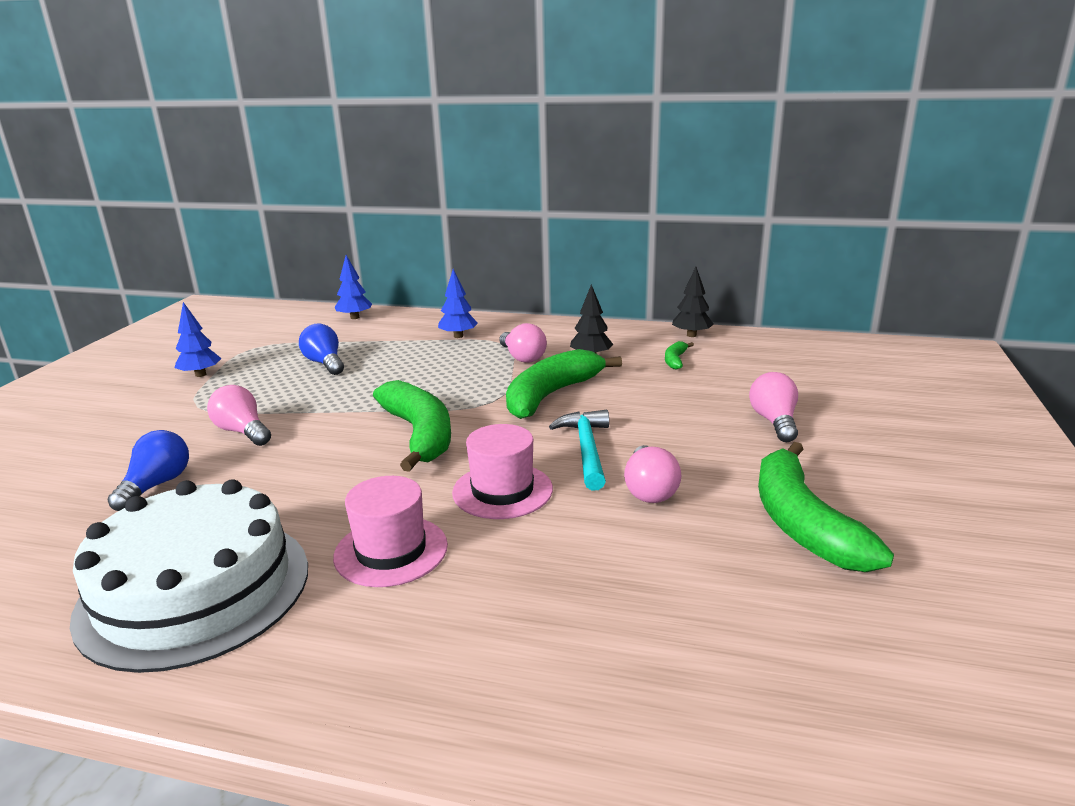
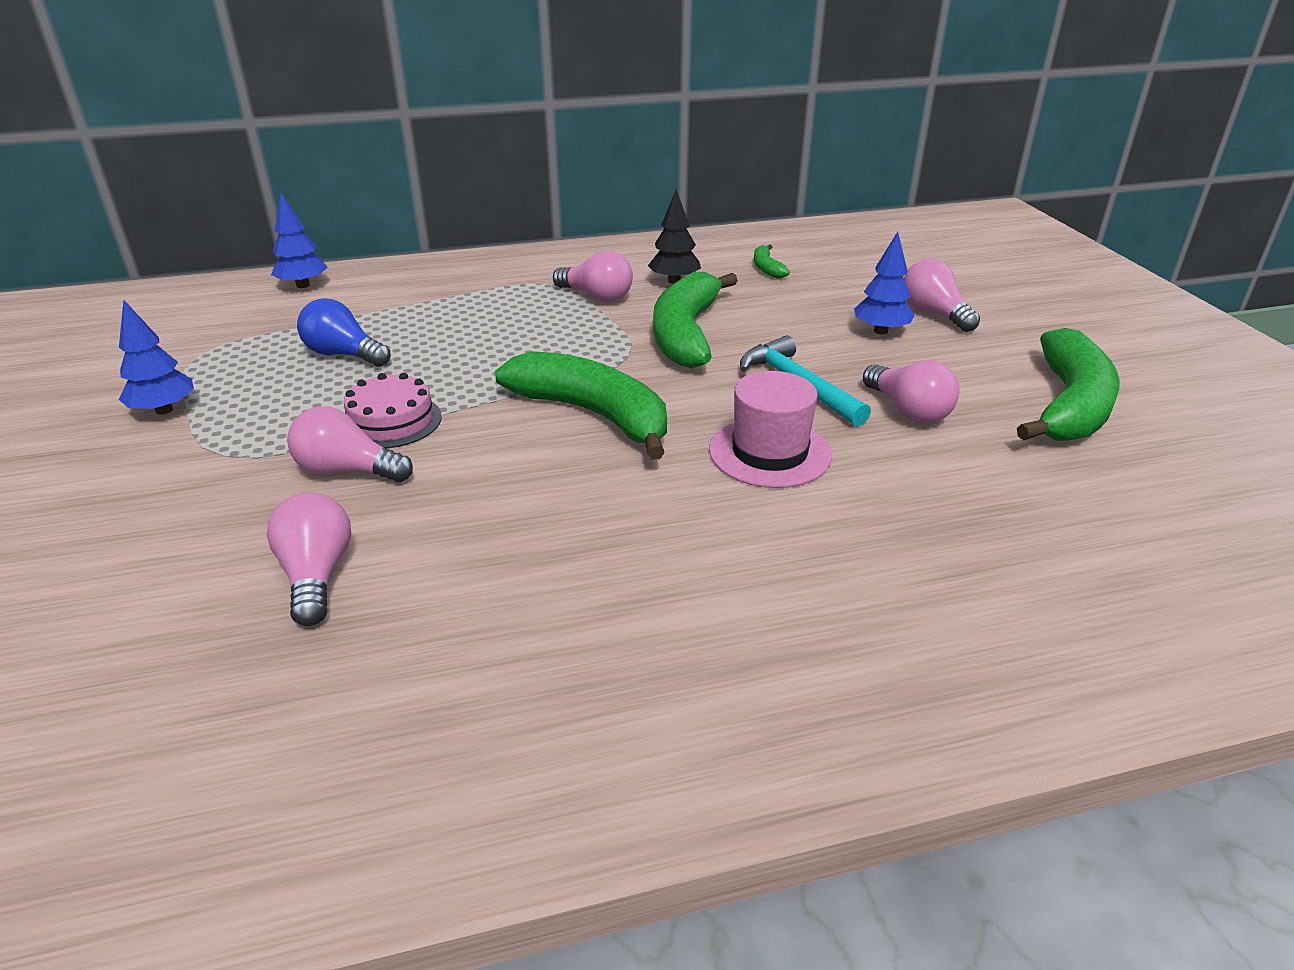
camera: 30 degrees left, 10 degrees up
(157, 485) = (317, 575): blue light bulb -> pink light bulb
(195, 589) = (563, 680): white cake -> none
(300, 409) = (391, 421): none -> pink cake
(391, 551) = (737, 554): pink hat -> none
(458, 336) = (483, 285): blue tree -> blue tree (881, 331)
(691, 335) = (749, 237): black tree -> none
(803, 523) = (1069, 405): green banana -> green banana turned 120 degrees counterclockwise

